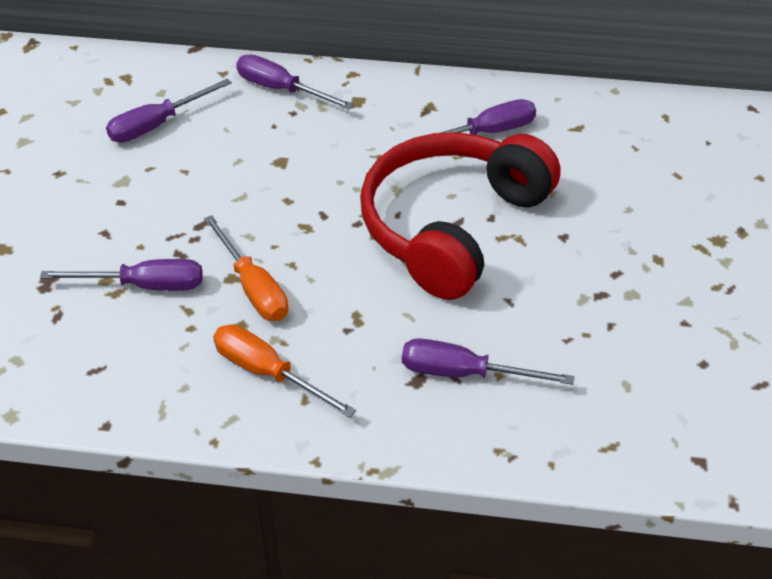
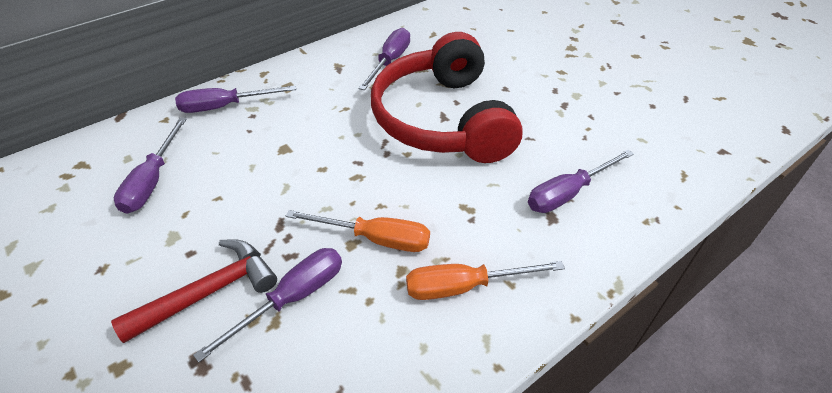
camera: 45 degrees left, 0 degrees up
(102, 240) = (210, 292): none -> red hammer

